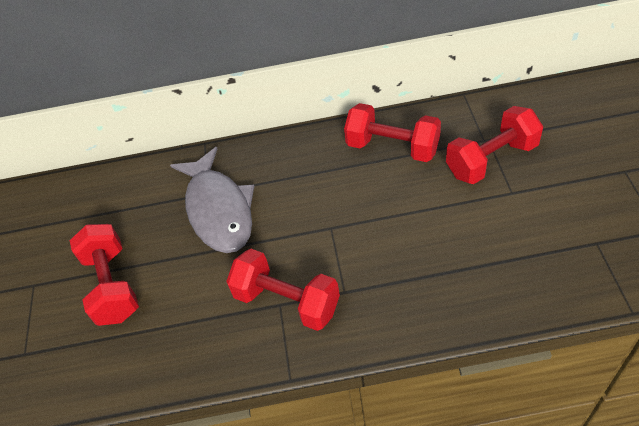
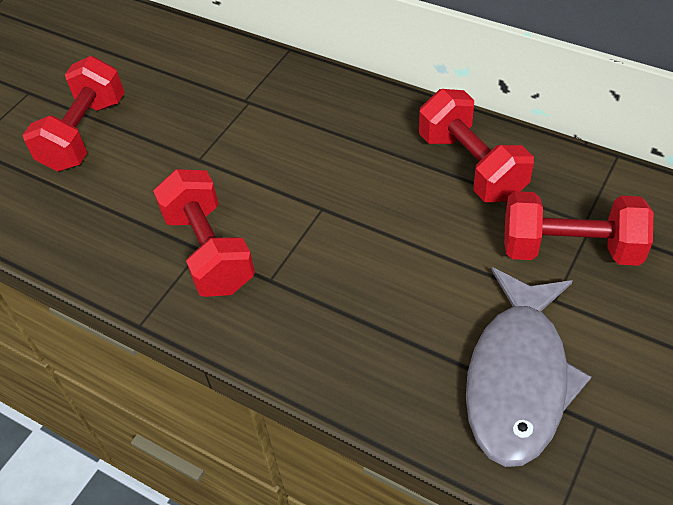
camera: 35 degrees right, 0 degrees up
(218, 210) = (237, 122): grey fish -> grey fish (518, 378)

